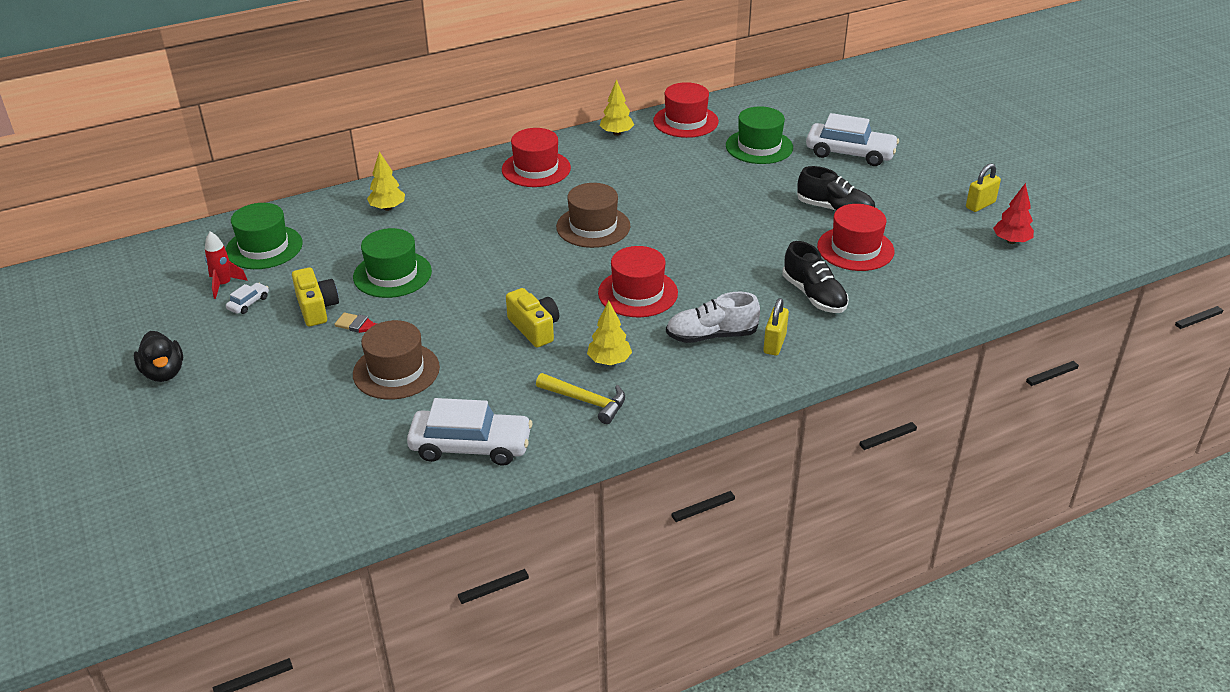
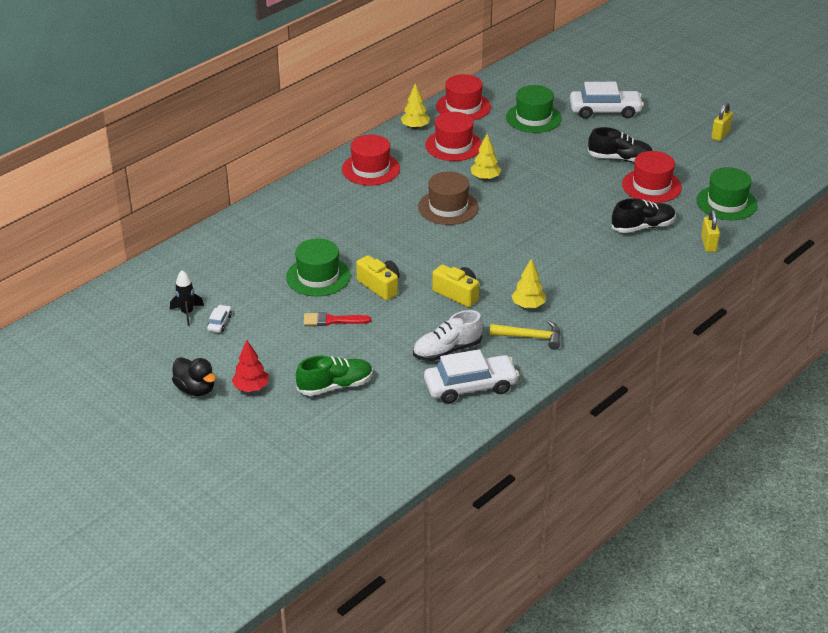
camera: 20 degrees left, 0 degrees up
(224, 285) = (187, 313): red rocket -> black rocket
(264, 247) = (196, 277): green hat -> green hat (726, 203)
(316, 406) = (335, 386): none -> green shoe
(317, 308) = (278, 314): yellow camera -> yellow camera (380, 286)
(387, 208) = (273, 224): yellow tree -> yellow tree (485, 178)
(396, 371) = (376, 347): brown hat -> none
(638, 293) = (516, 251): red hat -> red hat (453, 145)
(711, 335) = (588, 271): white shoe -> white shoe (447, 350)
(774, 344) = (636, 268): yellow padlock -> yellow padlock (708, 244)
(814, 295) = (642, 227): black shoe -> black shoe turned 60 degrees counterclockwise
(1011, 241) = (755, 158): red tree -> red tree (251, 388)

